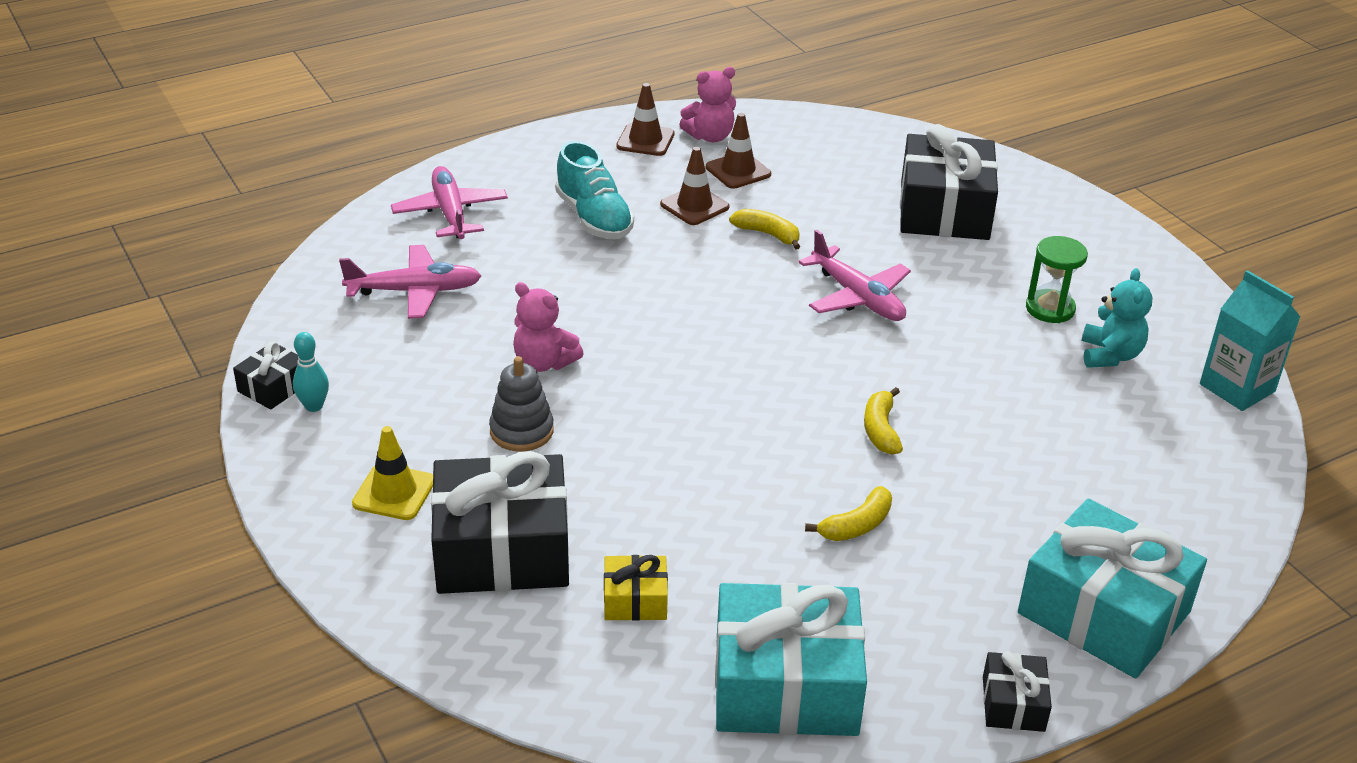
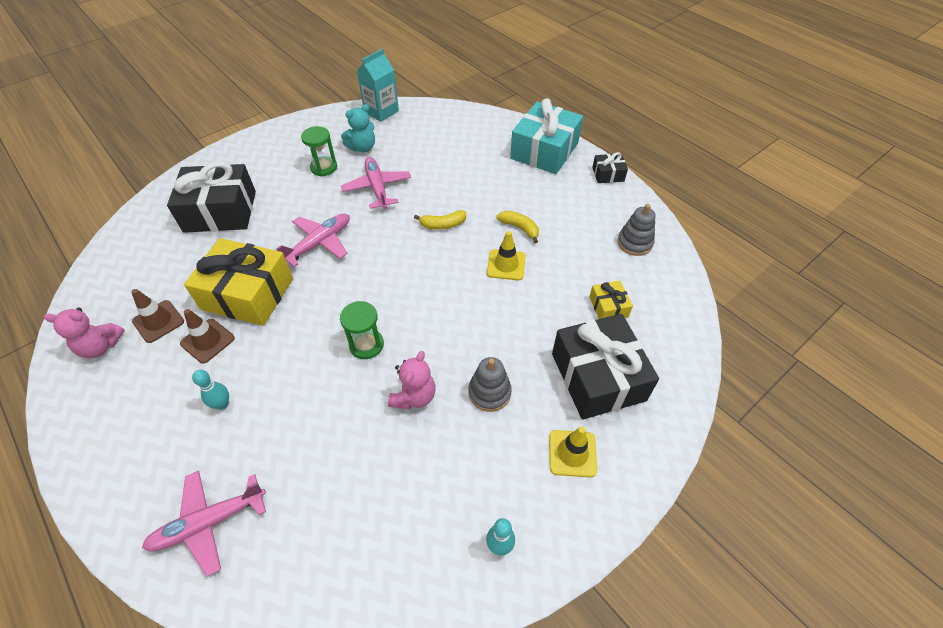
camera: 100 degrees left, 15 degrees up
(273, 387) = (484, 590): black gift -> none
(414, 291) = (335, 516): pink plane -> pink plane (377, 188)
(594, 218) = (222, 404): turquoise shoe -> turquoise bowling pin
(644, 329) = (366, 345): none -> green hourglass
(645, 140) = (99, 391): brown traffic cone -> none
(710, 136) = (101, 346): pink teddy bear -> pink teddy bear turned 120 degrees clockwise
(766, 491) = (506, 265): none -> yellow traffic cone
(767, 234) = (248, 294): yellow banana -> yellow gift
(785, 685) = (634, 243): turquoise gift -> grey stacking toy
(1110, 355) = (362, 148): turquoise teddy bear -> turquoise teddy bear turned 150 degrees clockwise

